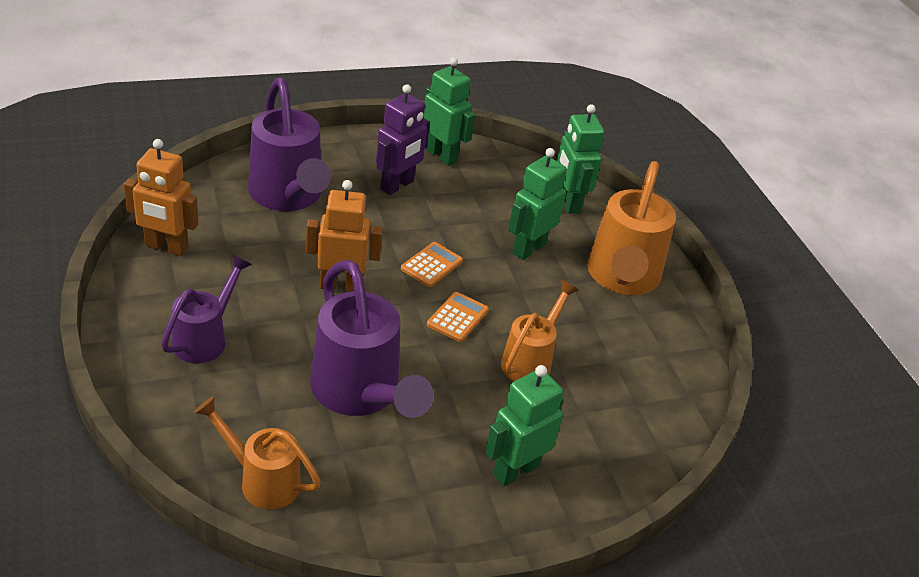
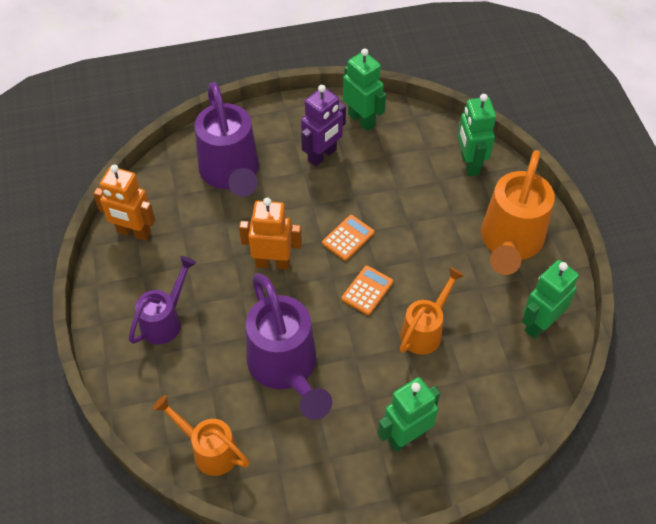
camera: 10 degrees right, 15 degrees up
(528, 248) = (431, 216): green robot -> green robot (539, 324)

